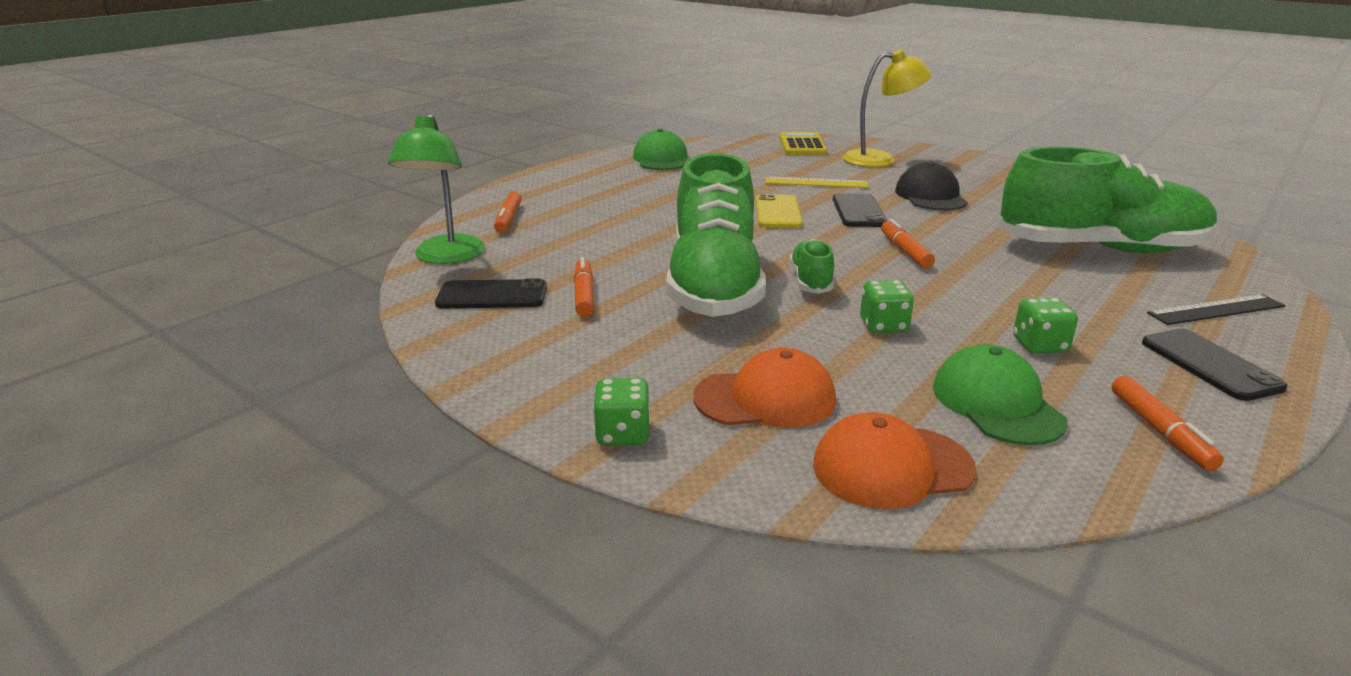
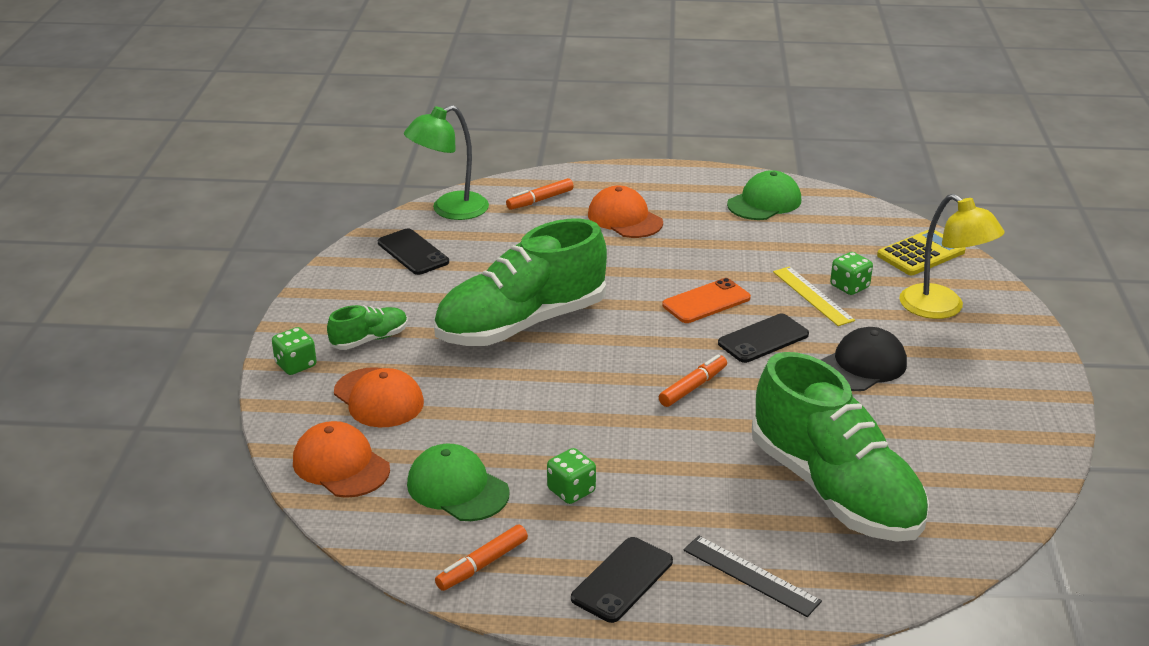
camera: 55 degrees right, 5 degrees up
(584, 295) = (450, 282): orange marker -> none
(601, 201) = (625, 218): none -> orange cap
(778, 212) = (706, 301): yellow phone -> orange phone
(810, 281) = (576, 361): green shoe -> green shoe (370, 339)
(883, 326) = (531, 414): green dice -> green dice (849, 287)
(996, 403) = (457, 488): green cap -> green cap turned 90 degrees counterclockwise

